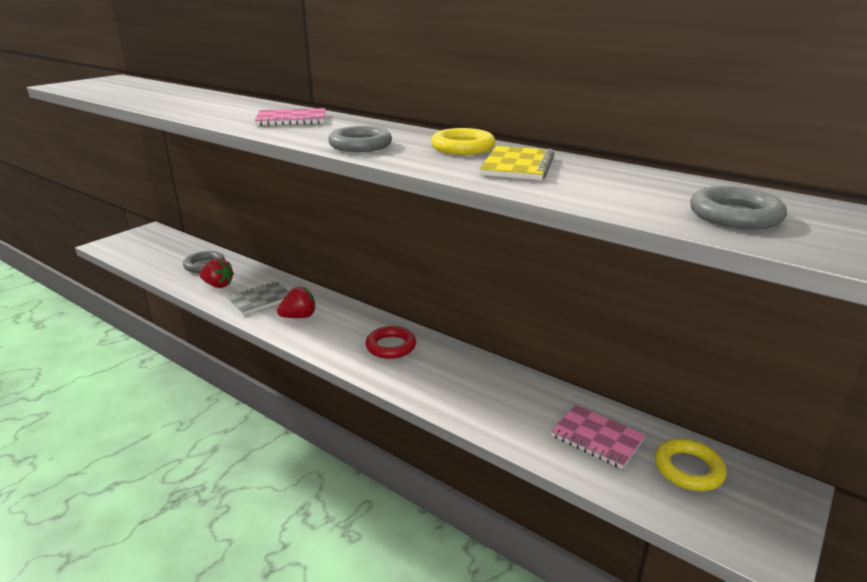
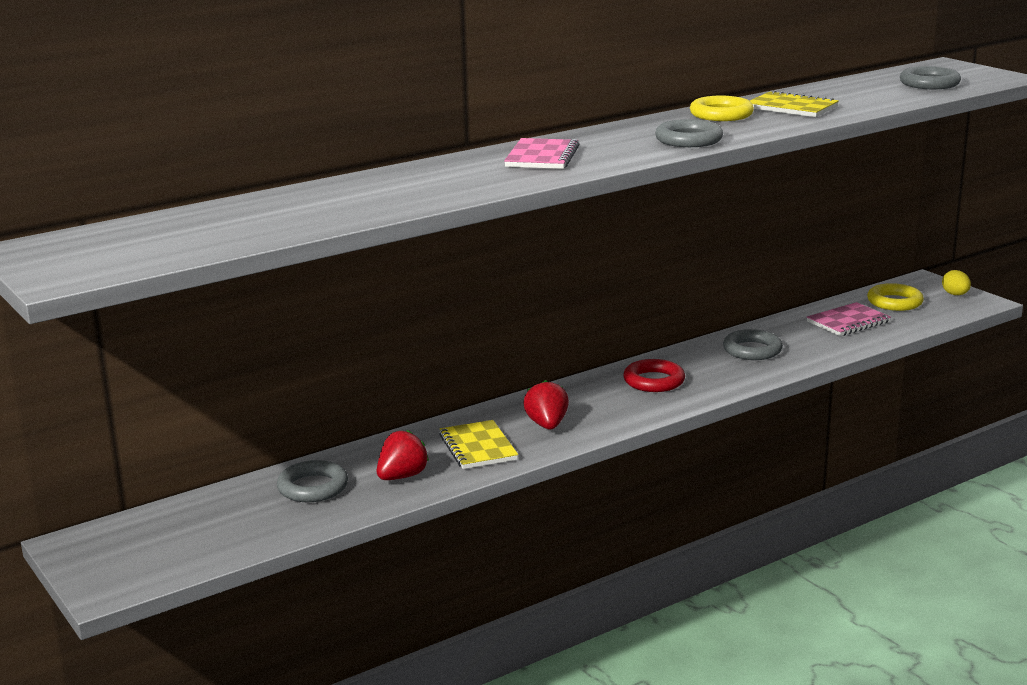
camera: 70 degrees left, 5 degrees down
(260, 300) = (477, 447): grey notebook -> yellow notebook
(482, 385) = (752, 350): none -> grey ring
(768, 524) = (955, 294): none -> yellow egg

